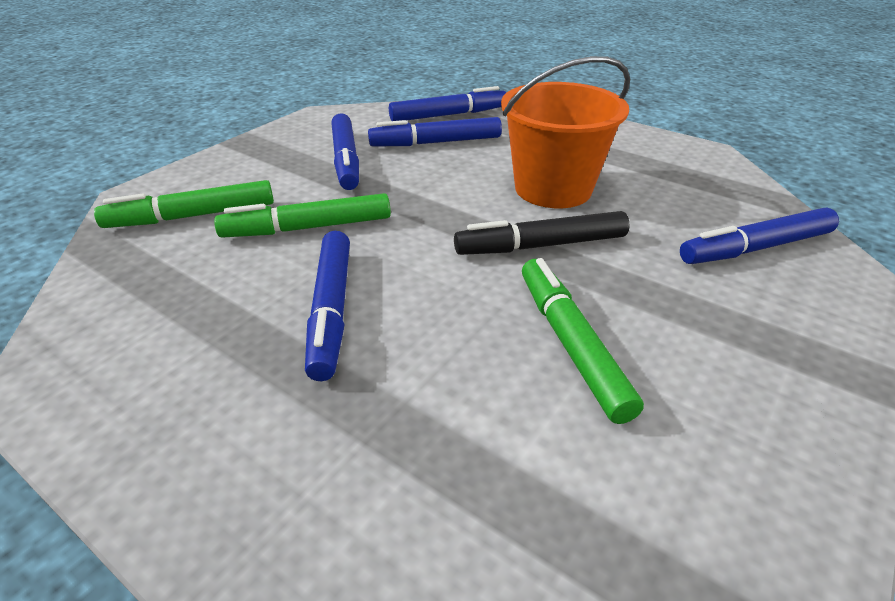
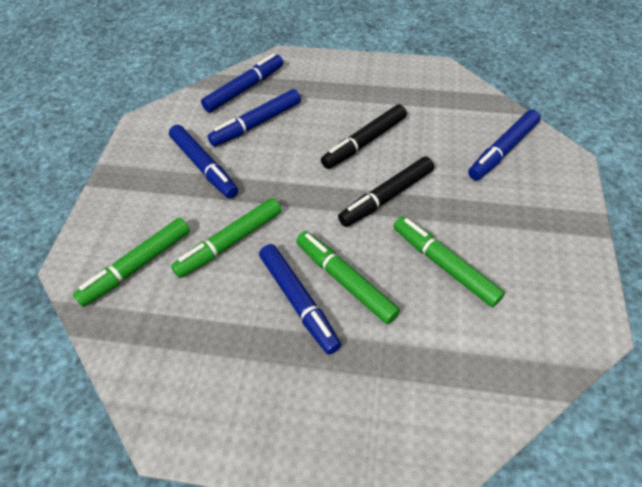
camera: 25 degrees left, 15 degrees up
(411, 310) = (345, 280): none -> green marker
(553, 189) = (364, 142): orange bucket -> black marker

